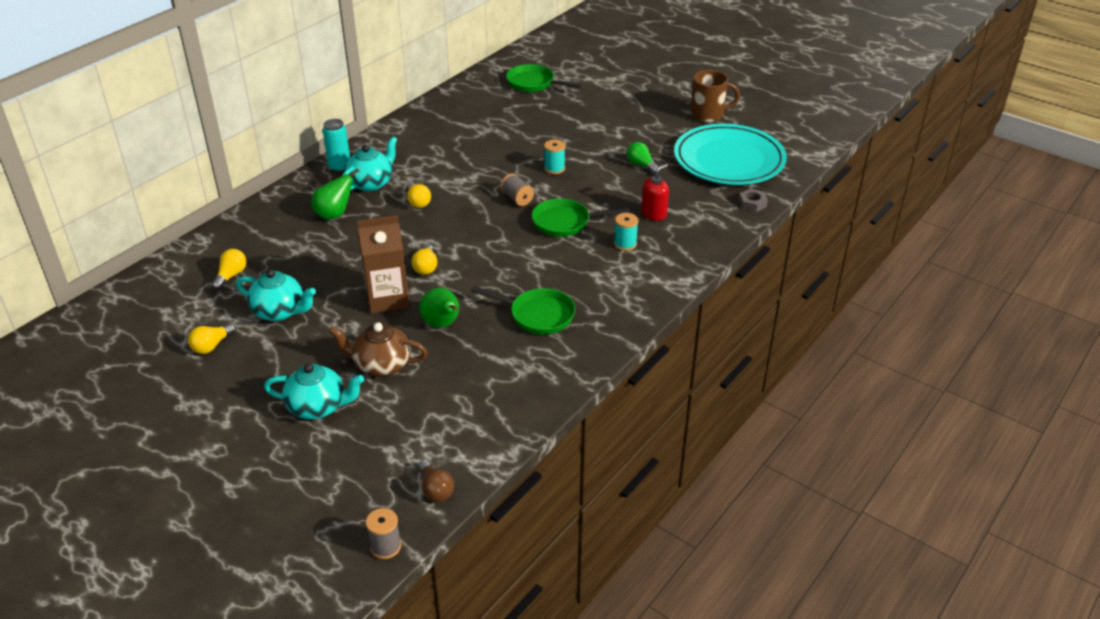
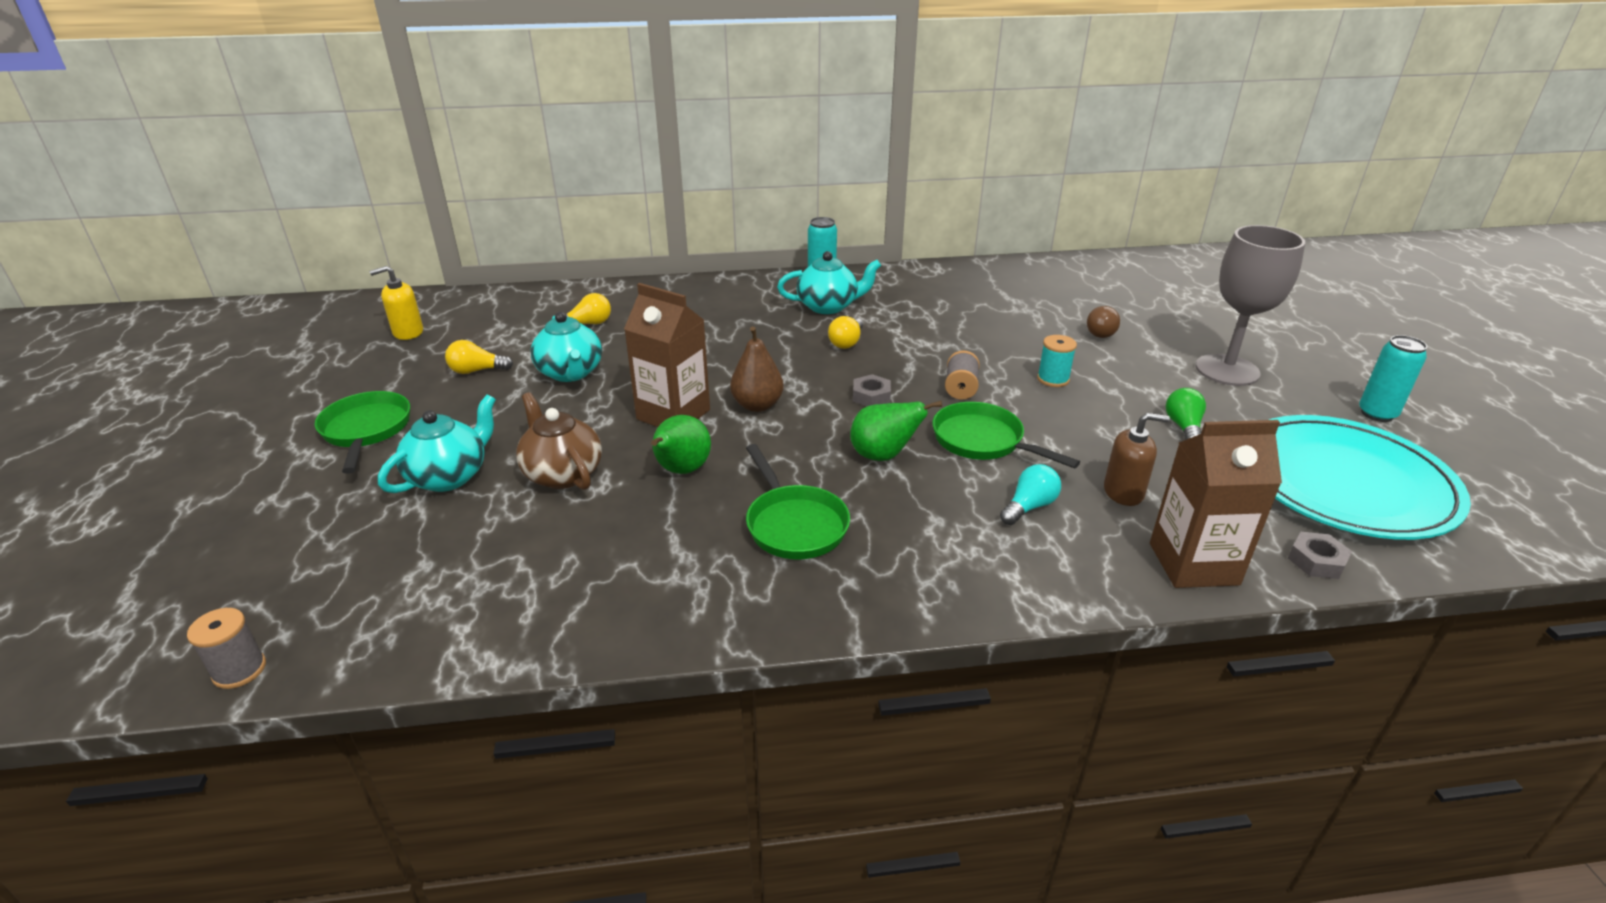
camera: 45 degrees right, 5 degrees down
(103, 352) = (408, 332): none -> yellow soap dispenser
(318, 407) = (449, 476): turquoise teapot -> turquoise teapot turned 105 degrees counterclockwise
(334, 214) = (752, 317): green pear -> green pear (883, 456)
(426, 267) = (757, 405): yellow light bulb -> brown pear
(435, 489) = (380, 645): brown light bulb -> brown light bulb (1100, 332)
(478, 228) = (871, 396): none -> grey nut
(534, 83) = (1148, 289): green pan -> green pan (366, 431)
(625, 121) = (1227, 370): none -> grey goblet
(625, 244) = (1029, 506): turquoise spool -> turquoise light bulb
(654, 214) = (1123, 492): red soap dispenser -> brown soap dispenser
(708, 115) = (1377, 414): brown mug -> turquoise can
(713, 231) = (1193, 564): none -> brown carton

